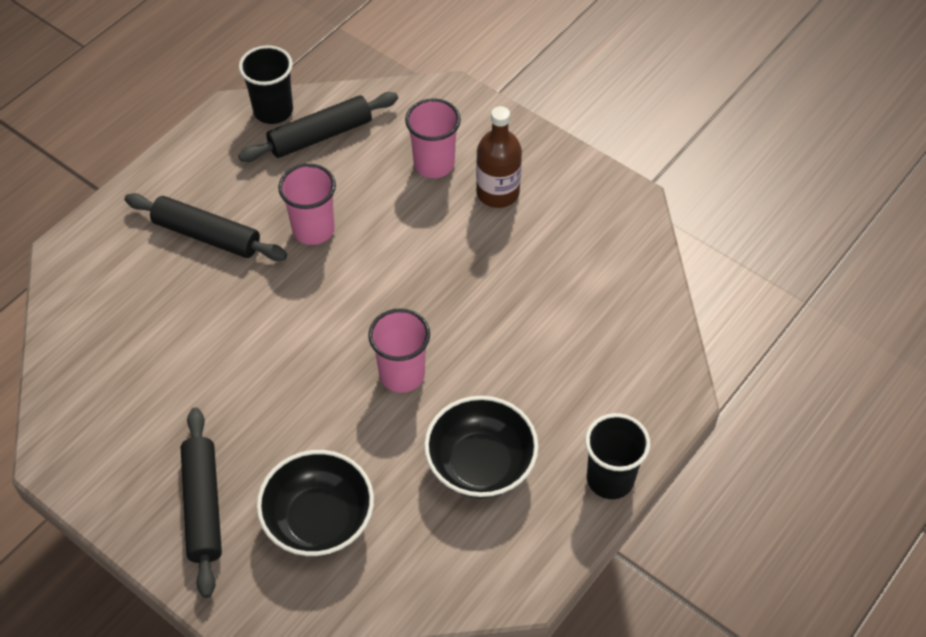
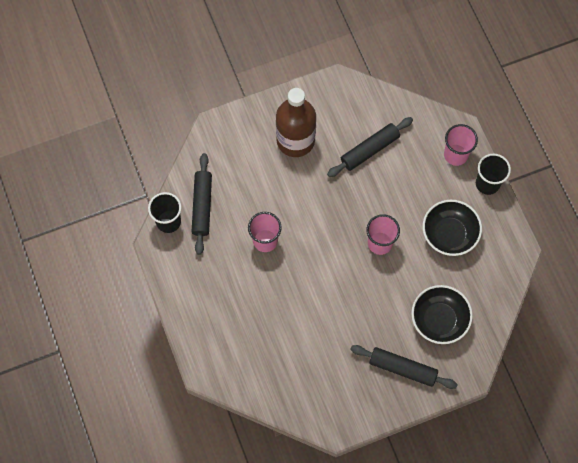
camera: 60 degrees left, 15 degrees up
(207, 235) = (236, 295): black rolling pin -> black rolling pin (369, 150)
(434, 164) = (257, 160): pink cup -> pink cup (455, 155)
(497, 193) = (295, 140): brown bottle -> brown bottle, size x1.52

